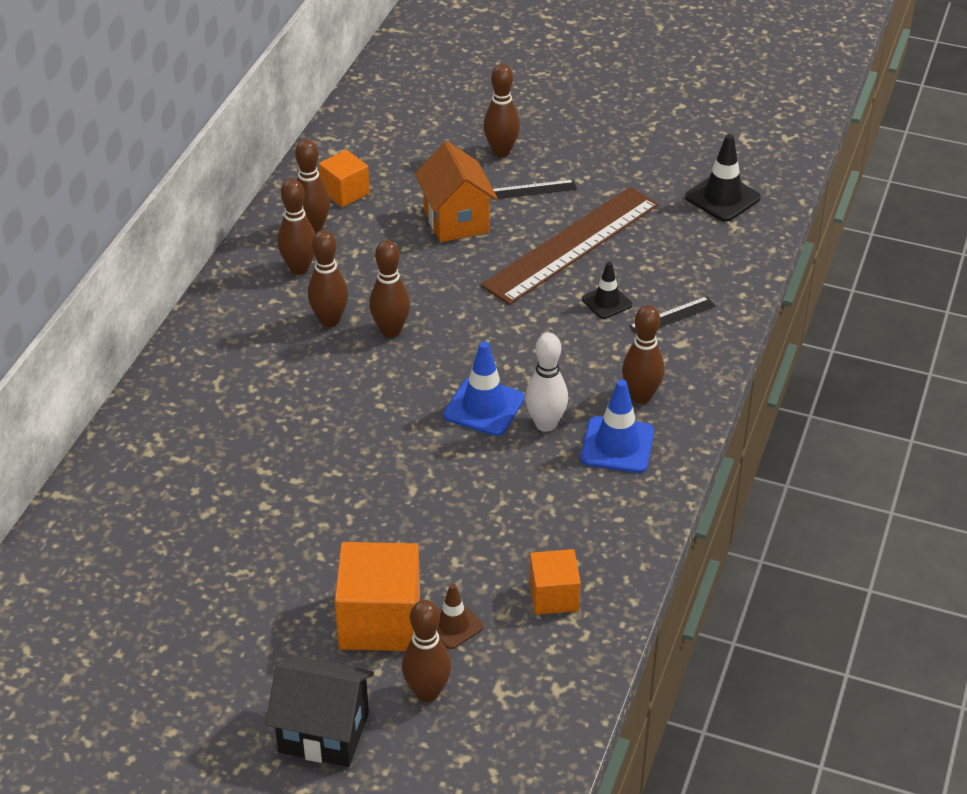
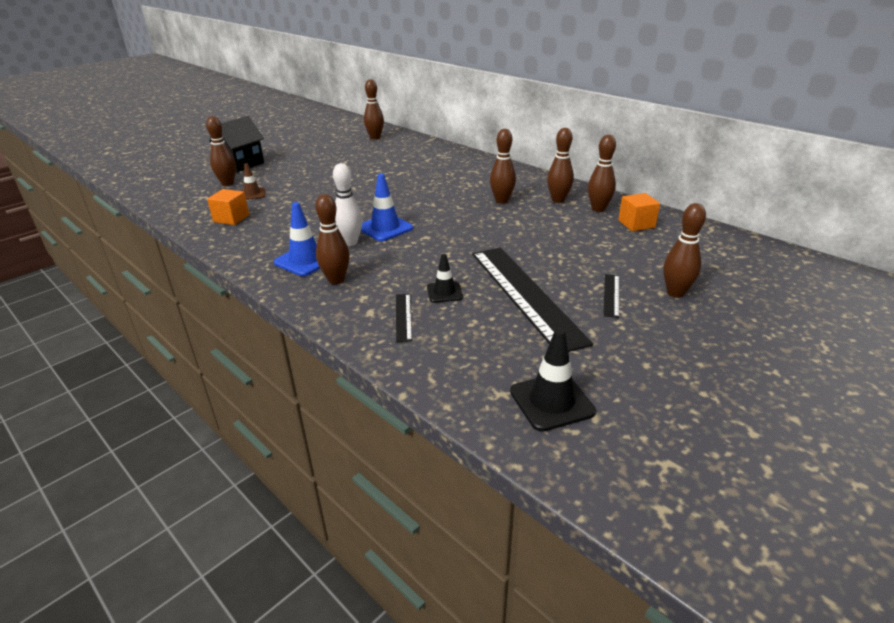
camera: 115 degrees right, 10 degrees down
(380, 621) = (278, 181): orange cube -> none
(391, 330) = (478, 215): brown bowling pin -> brown bowling pin (375, 137)
(456, 220) = (583, 255): orange house -> none
(571, 244) = (525, 294): brown ruler -> black ruler

